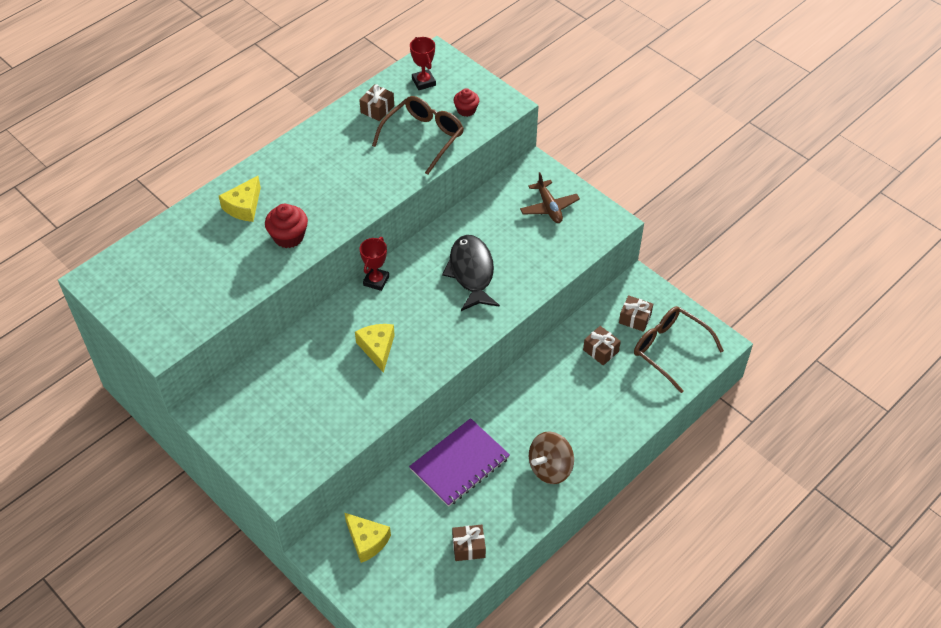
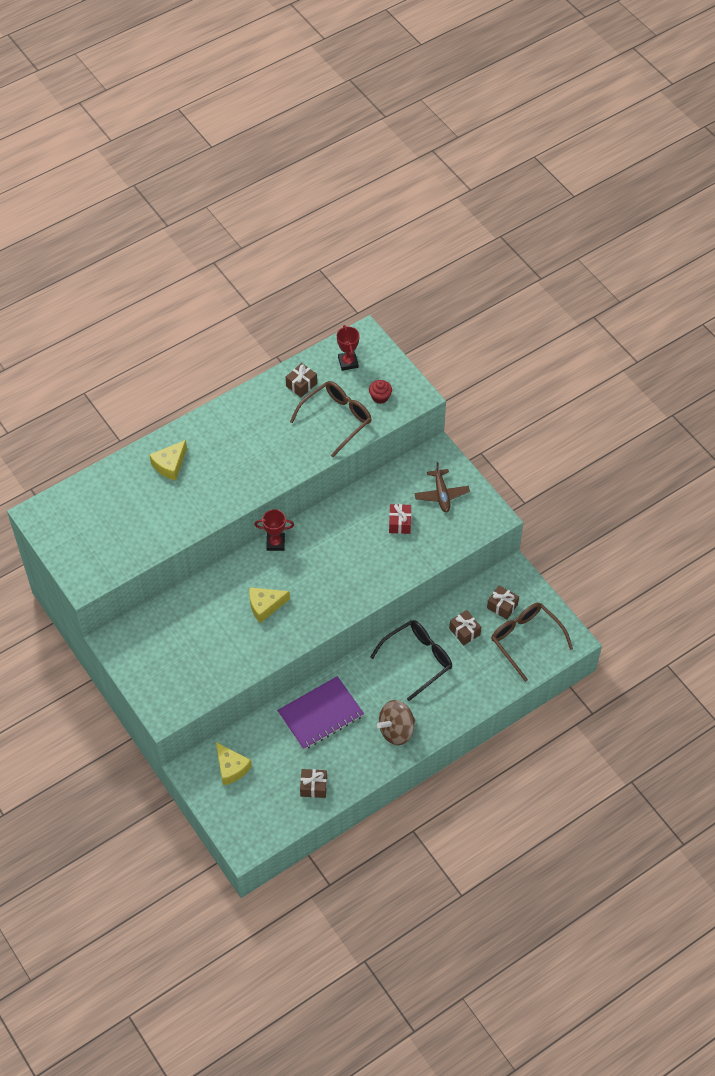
camera: 10 degrees right, 5 degrees up
(288, 237) = (203, 499): red cupcake -> none
(376, 281) = (275, 543): red trophy -> red trophy turned 60 degrees clockwise
(377, 348) = (265, 606): yellow cheese -> yellow cheese turned 105 degrees counterclockwise
(471, 272) = (359, 548): black fish -> none
(510, 241) = (400, 523): none -> red gift
(556, 388) = (417, 660): none -> black glasses

